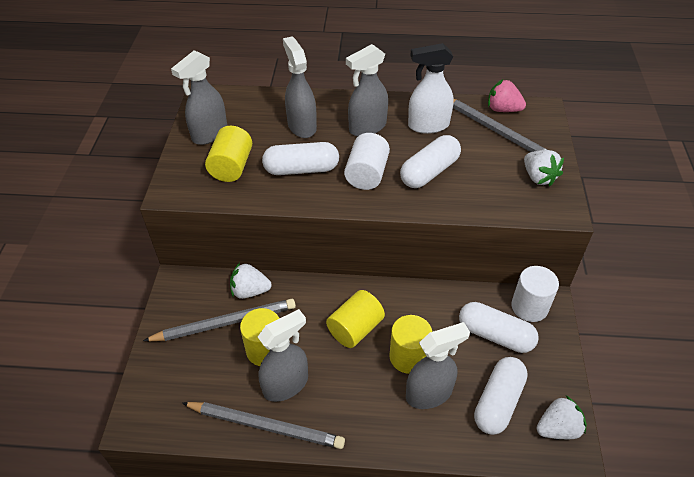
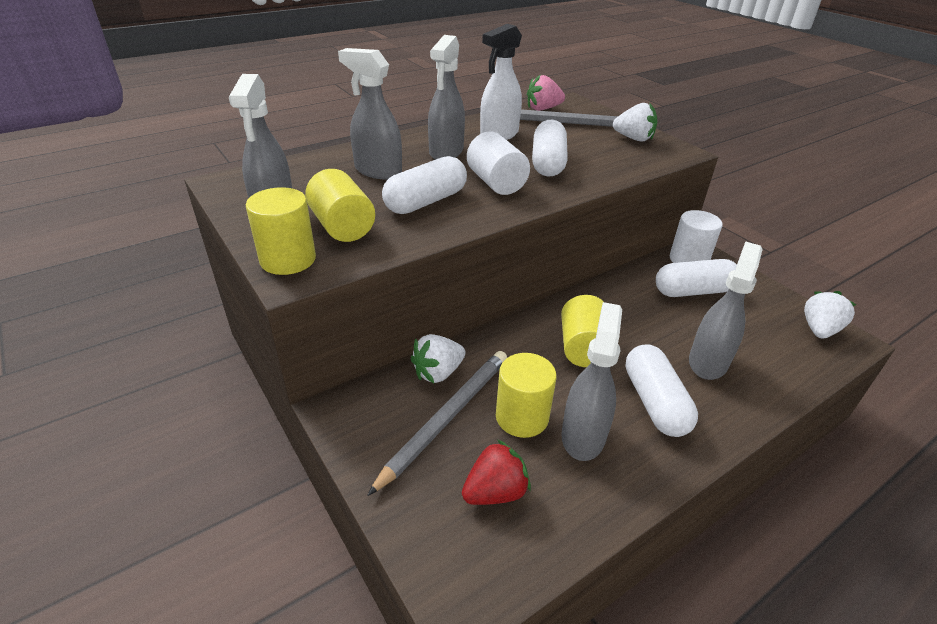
camera: 40 degrees left, 10 degrees down
(204, 382) = (495, 492): none -> red strawberry
(266, 425) = (613, 488): grey pencil -> none
(408, 356) = (655, 344): yellow cylinder -> yellow cylinder (288, 259)
(498, 402) = (760, 336): white capsule -> white capsule (654, 402)

